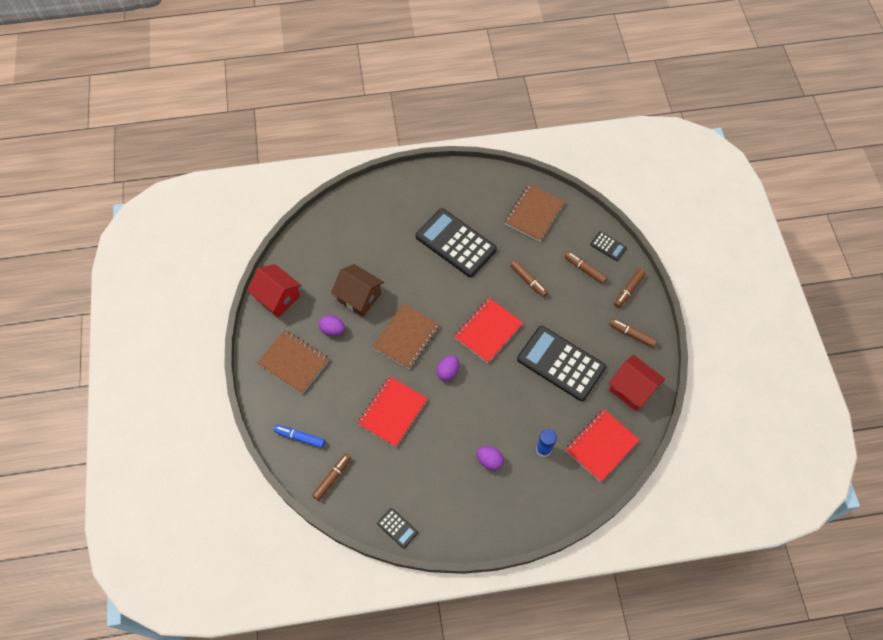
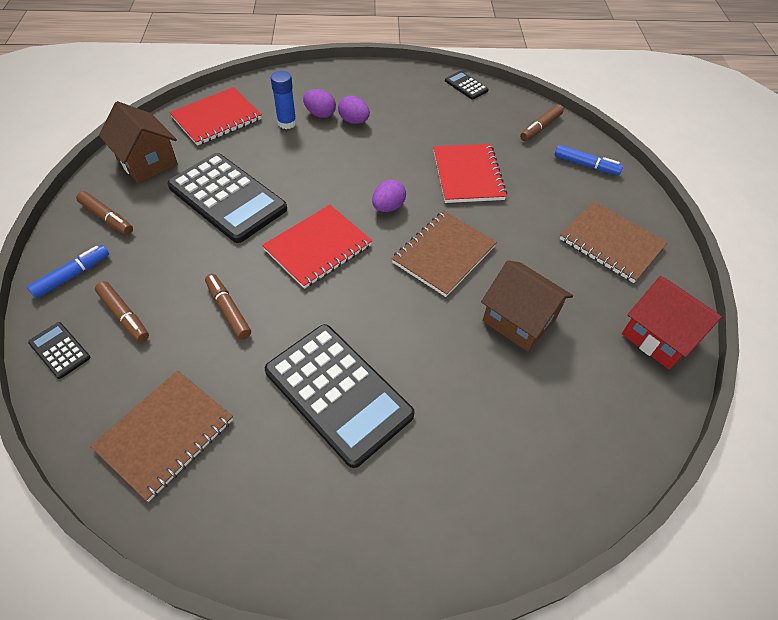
camera: 175 degrees left, 10 degrees down
(332, 330) = (558, 277): purple egg -> purple egg (320, 114)
(392, 412) = (467, 175): red notebook -> red notebook turned 45 degrees counterclockwise
(628, 290) = (72, 275): brown marker -> blue marker
(632, 389) = (147, 162): red house -> brown house

